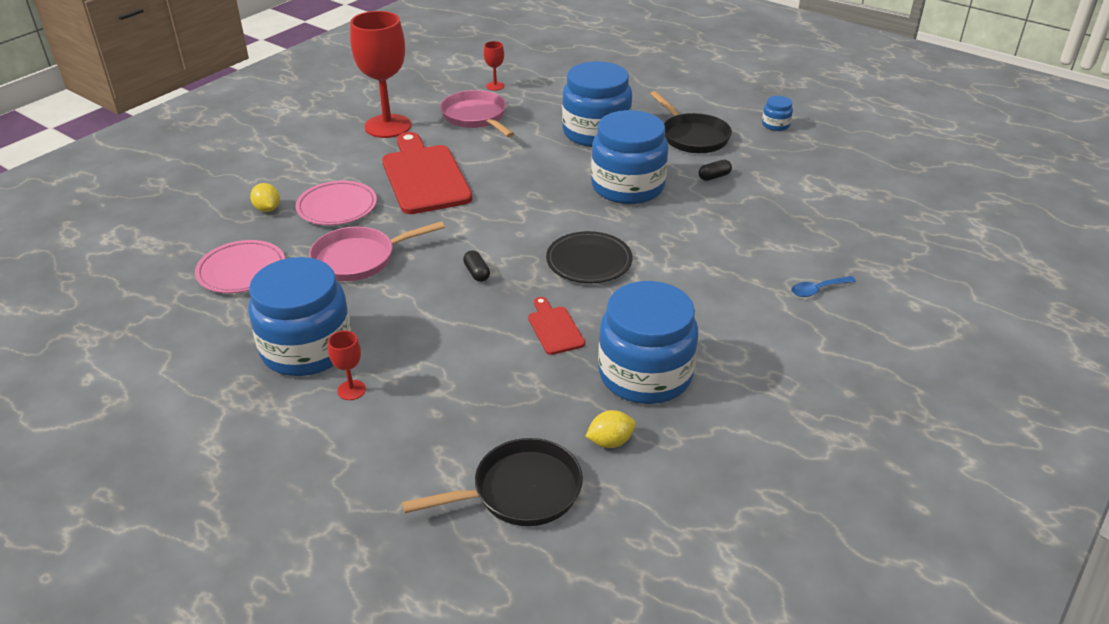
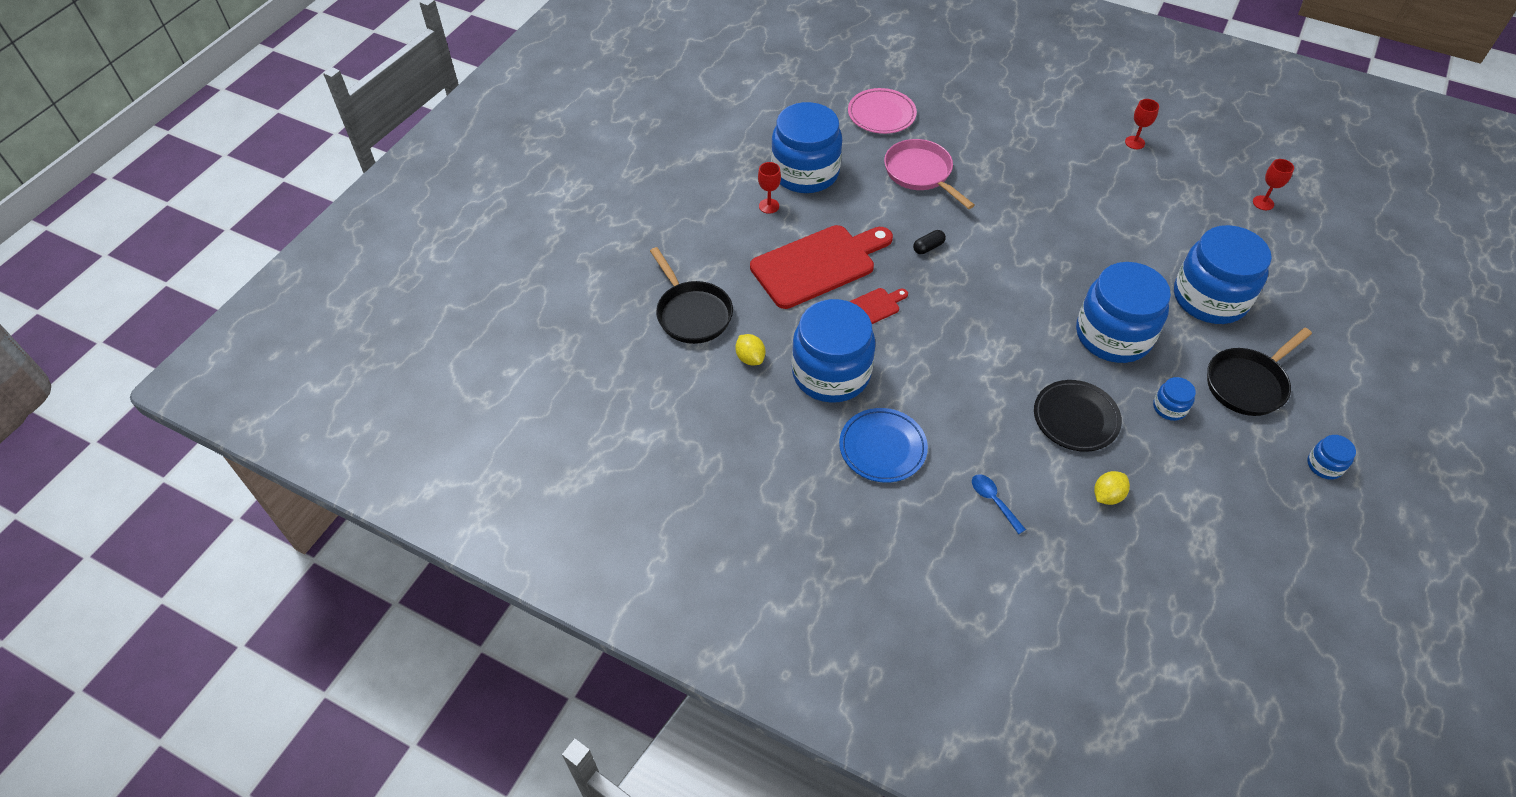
camera: 80 degrees right, 15 degrees up
(267, 209) = (966, 105): yellow lemon -> yellow lemon (1107, 496)
(337, 207) = (986, 143): pink plate -> none
(388, 126) = (1134, 142): red goblet -> red goblet, size x0.42
(424, 176) = (1059, 186): red cutting board -> red cutting board (818, 265)
(476, 117) = (1188, 200): pink pan -> none
(589, 262) = (972, 319): black plate -> black plate (1075, 418)
(714, 177) = (1169, 407): black capsule -> blue jar
(753, 351) = (882, 448): none -> blue plate

